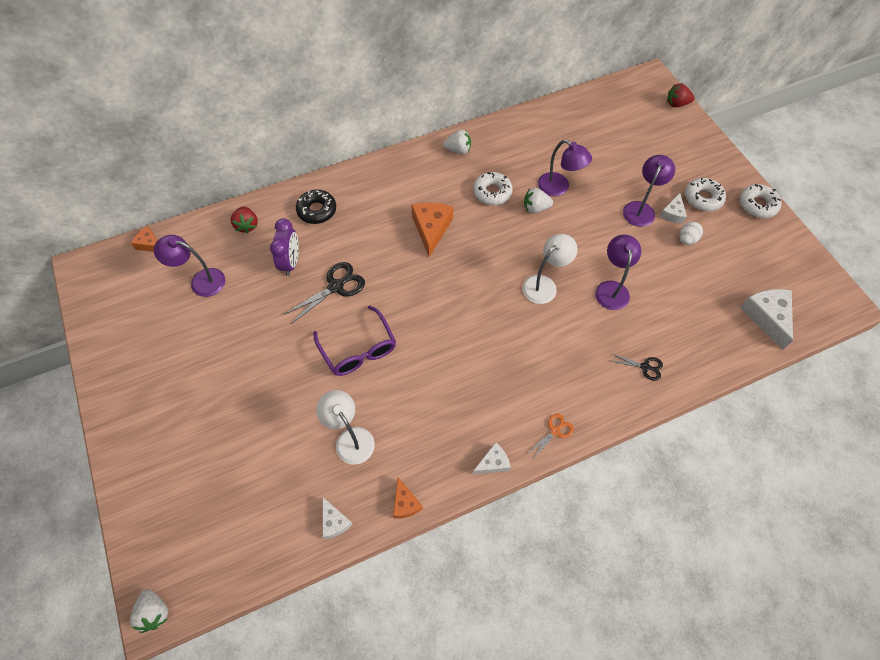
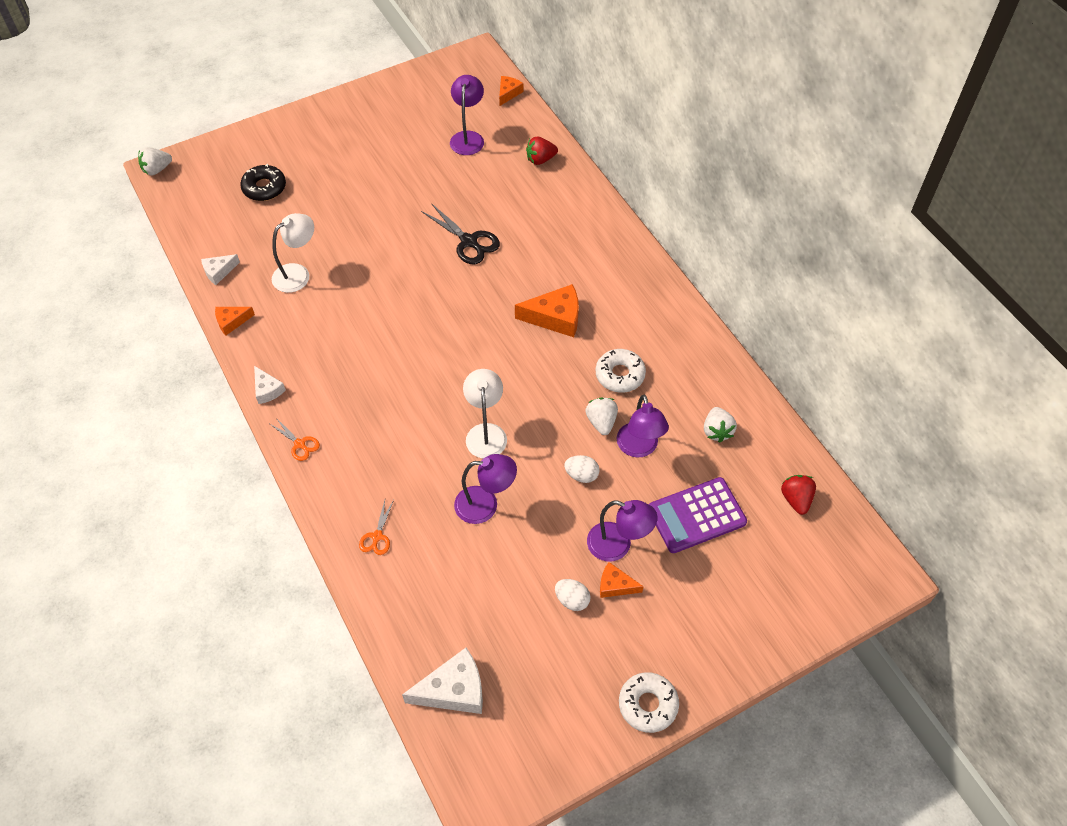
camera: 85 degrees right, 5 degrees down
(291, 262) = (496, 201): purple clock -> none
(317, 210) = (568, 213): black donut -> black donut (264, 188)
(358, 349) = (394, 269): purple glasses -> none
(458, 150) = (684, 336): white strawberry -> white strawberry (717, 431)
(544, 285) = (486, 433): white lamp -> white lamp turned 135 degrees counterclockwise
(559, 188) = (639, 448): purple lamp -> purple lamp turned 45 degrees counterclockwise
(583, 225) = (581, 475): none -> white egg
(614, 162) = (696, 515): none -> purple calculator
(645, 367) = (377, 536): black scissors -> orange scissors
(672, 213) = (615, 585): white cheese -> orange cheese
(676, 104) = (836, 608): red strawberry -> red strawberry (796, 499)
(702, 198) = (649, 628): white donut -> none

